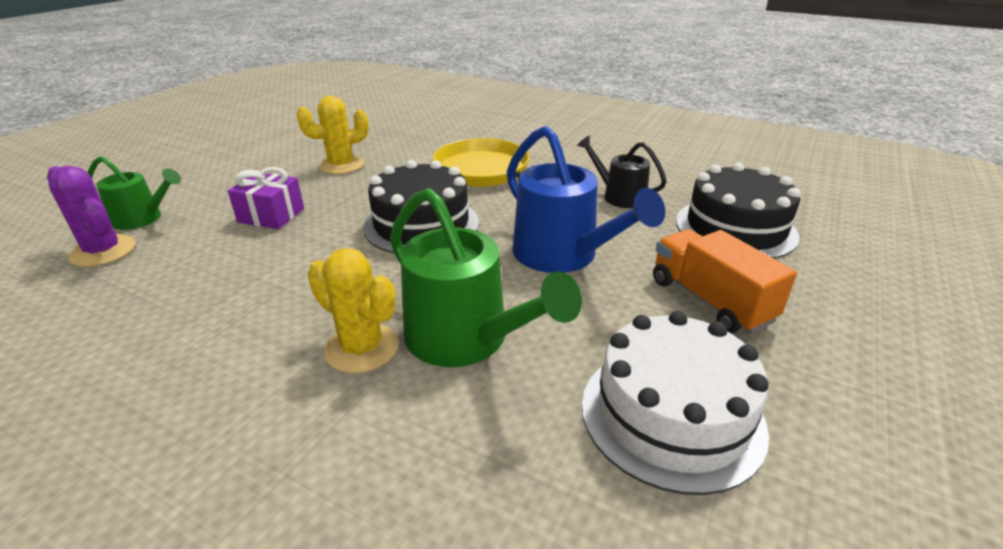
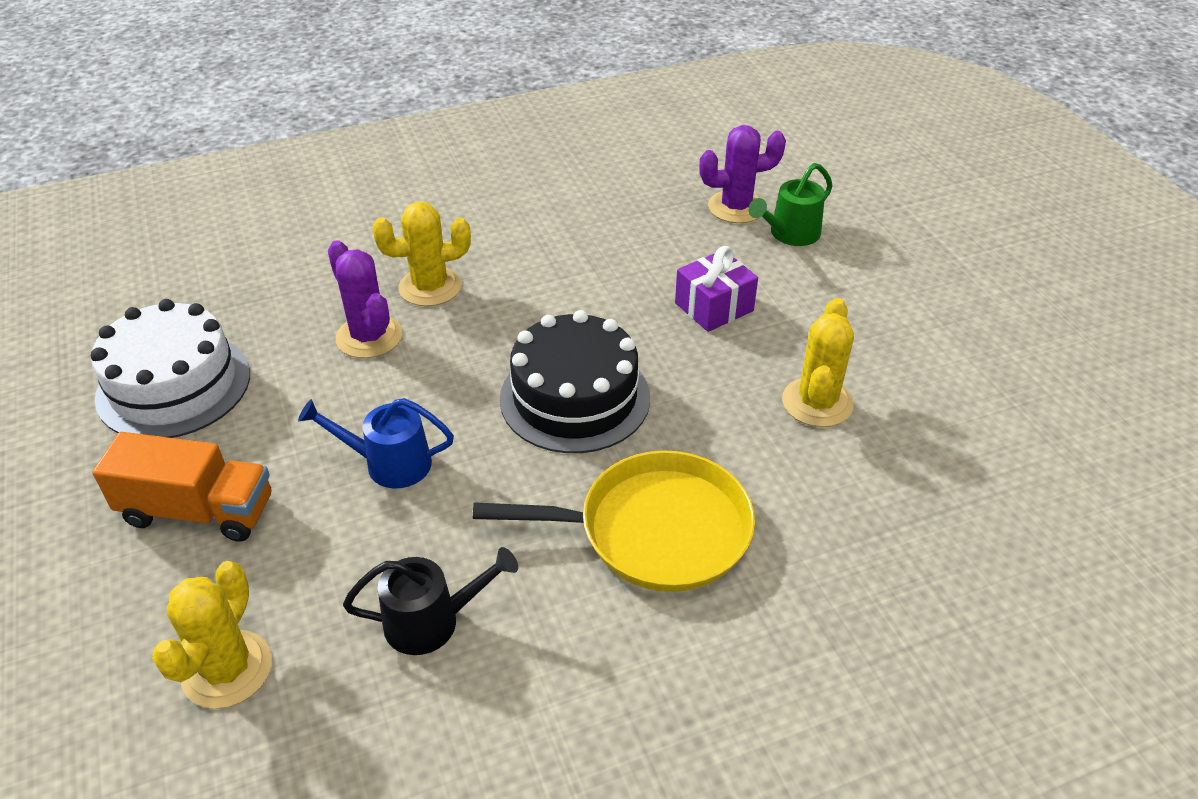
camera: 130 degrees right, 10 degrees up
(467, 340) = (369, 337): green watering can -> purple cactus
(563, 256) = (388, 463): blue watering can -> blue watering can, size x0.59
(735, 228) = (227, 669): black cake -> yellow cactus

